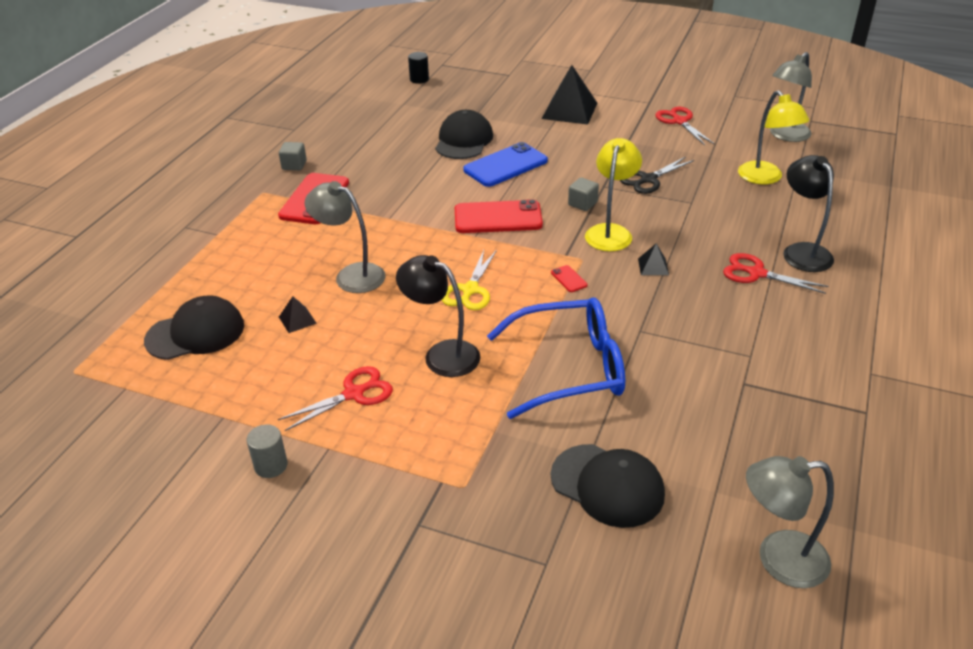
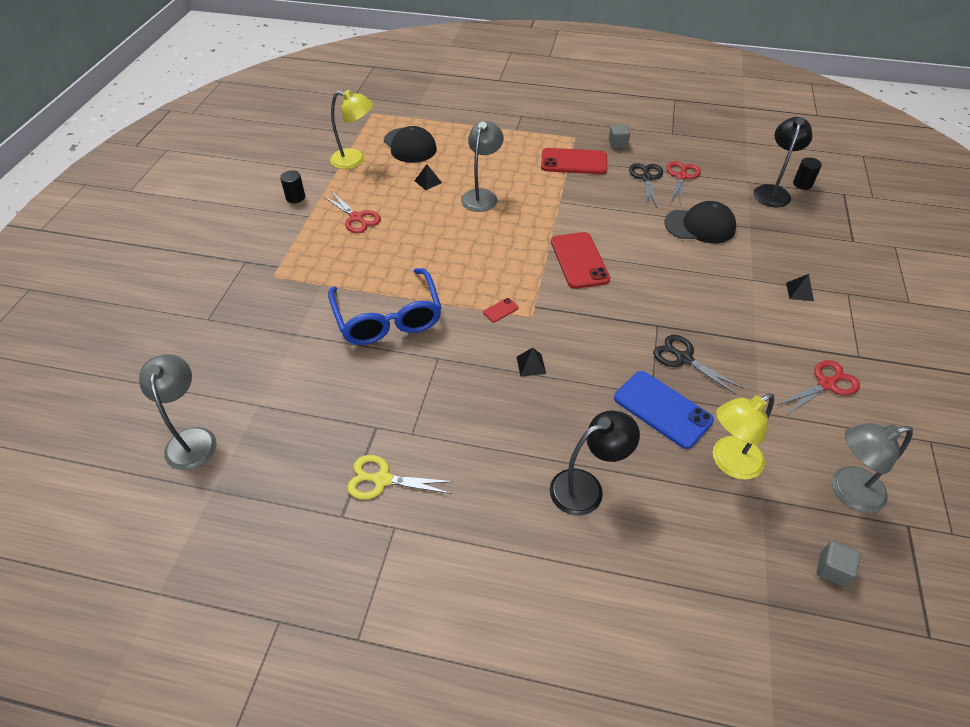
camera: 80 degrees right, 10 degrees up
(271, 466) = (295, 197): grey cylinder -> black cylinder
(370, 157) = (646, 178): none -> black scissors
(442, 354) = (398, 251): black lamp -> black lamp (772, 191)
(470, 290) = (475, 256): yellow scissors -> yellow scissors (382, 479)
(505, 165) = (667, 256): blue phone -> blue phone (662, 409)
(569, 110) = (799, 291): black pyramid -> black pyramid, size x0.46
(582, 204) = (620, 312): grey cube -> grey cube (832, 569)
(607, 485) = (268, 345): black cap -> none
(610, 232) = (578, 333): yellow lamp -> yellow lamp (355, 160)
(756, 273) = (537, 444): red scissors -> red scissors (681, 177)
(785, 136) = (847, 491): grey lamp -> grey lamp turned 45 degrees counterclockwise

